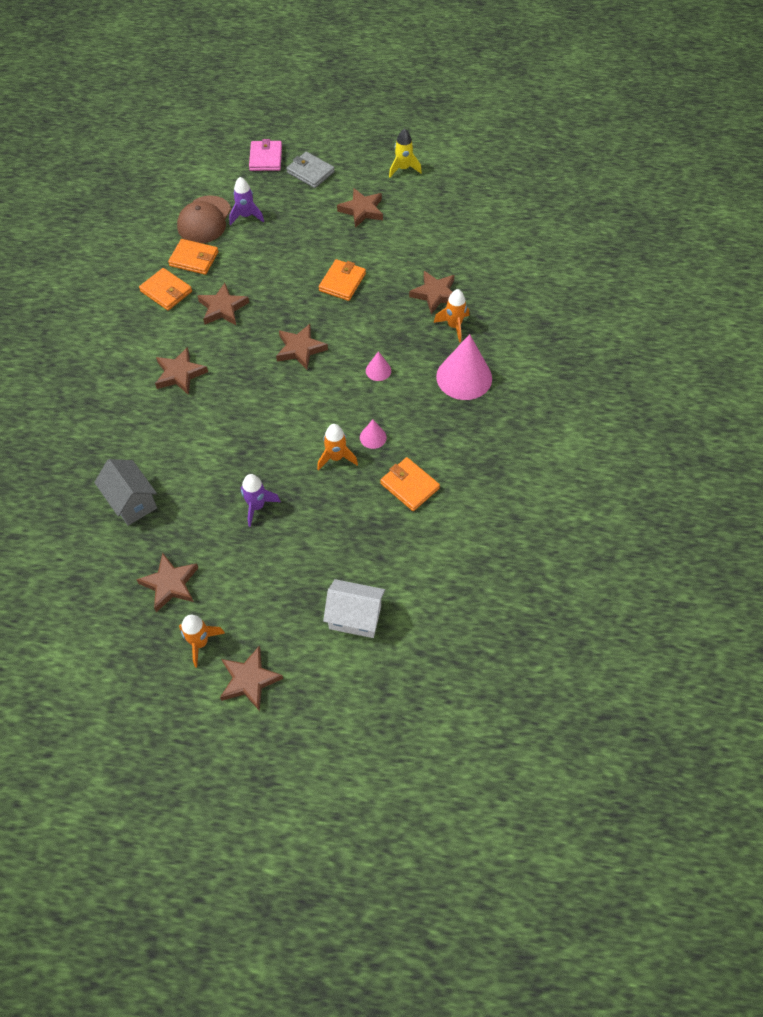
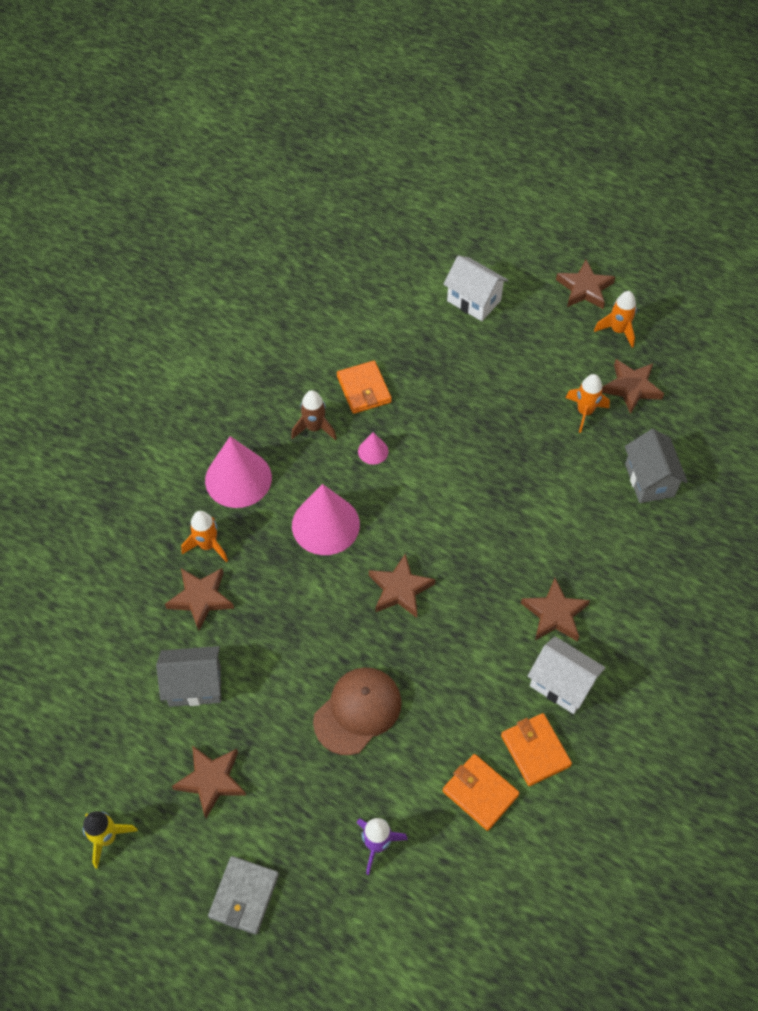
camera: 155 degrees left, 0 degrees up
(160, 333) = (561, 684): none -> white house
(204, 220) = (440, 865): brown cap -> brown cap (357, 711)
(223, 308) = (470, 690): brown star -> none
(257, 506) = (523, 427): purple rocket -> none
(265, 158) = (296, 963): pink wallet -> none
(310, 172) = (244, 896): grey wallet -> grey wallet turned 45 degrees clockwise
(336, 457) = (421, 445): orange rocket -> orange rocket (585, 412)
(342, 282) = (302, 666): orange wallet -> none
(378, 370) = (325, 525): pink cone -> pink cone, size x2.15
(404, 249) = (195, 685): none -> grey house
(431, 437) = (314, 428): none -> brown rocket

